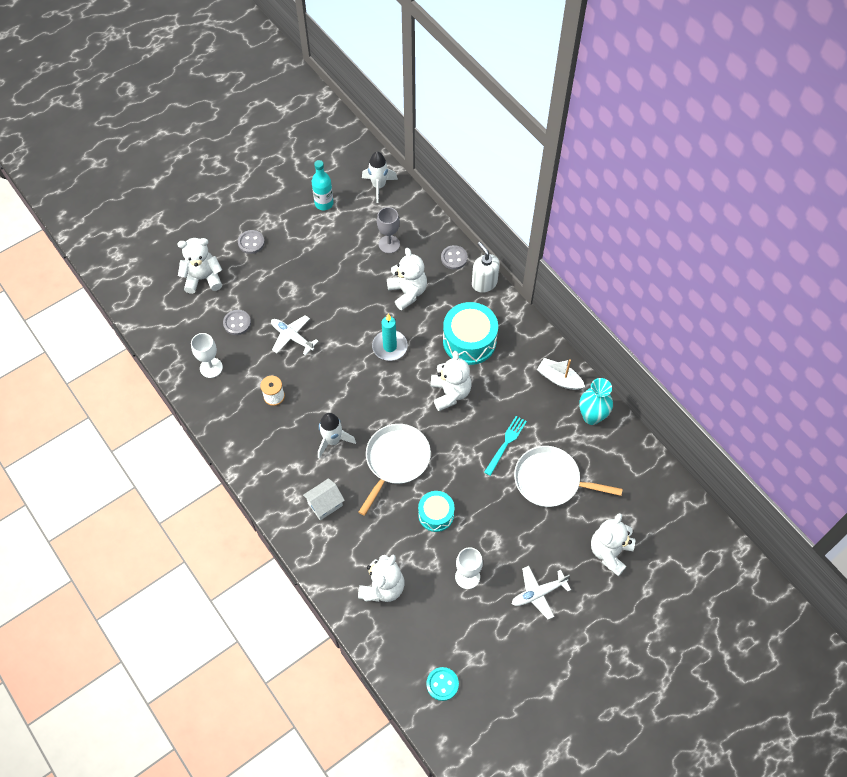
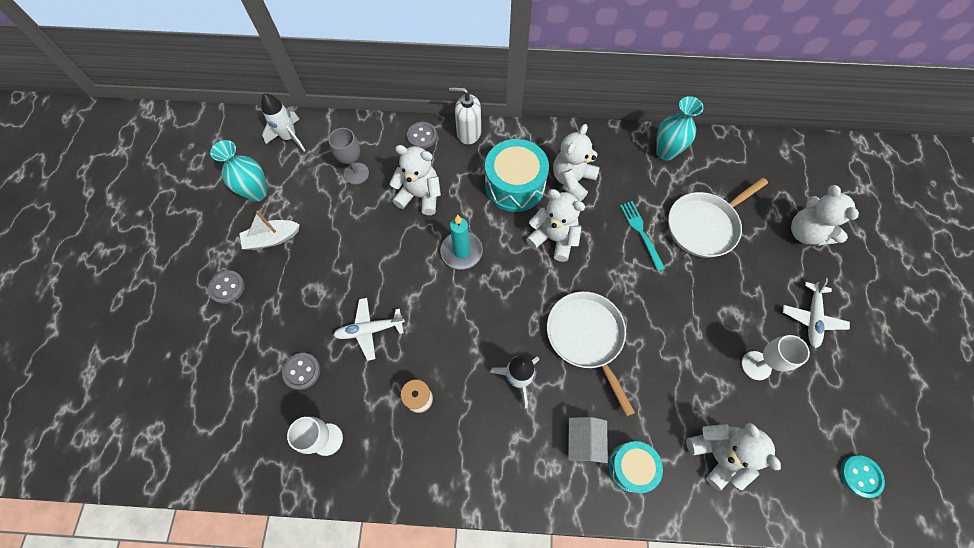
camera: 50 degrees left, 5 degrees up
(203, 278) = (216, 365): white teddy bear -> white teddy bear (572, 180)
(324, 203) = (257, 193): turquoise bottle -> turquoise vase
(436, 515) = (671, 344): turquoise drum -> turquoise drum (631, 467)
(559, 379) = (610, 148): white boat -> white boat (272, 239)

